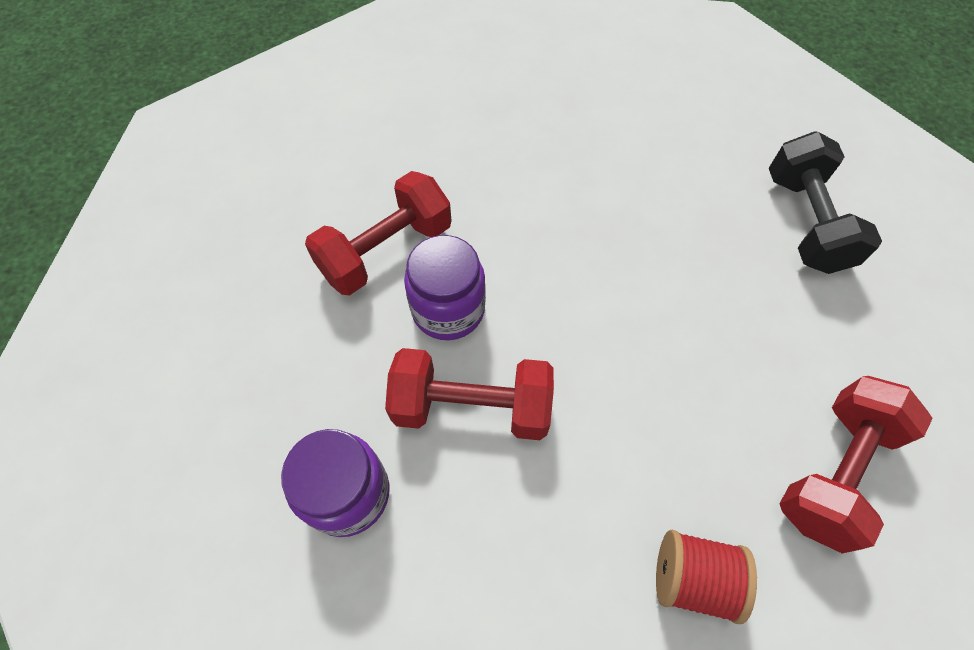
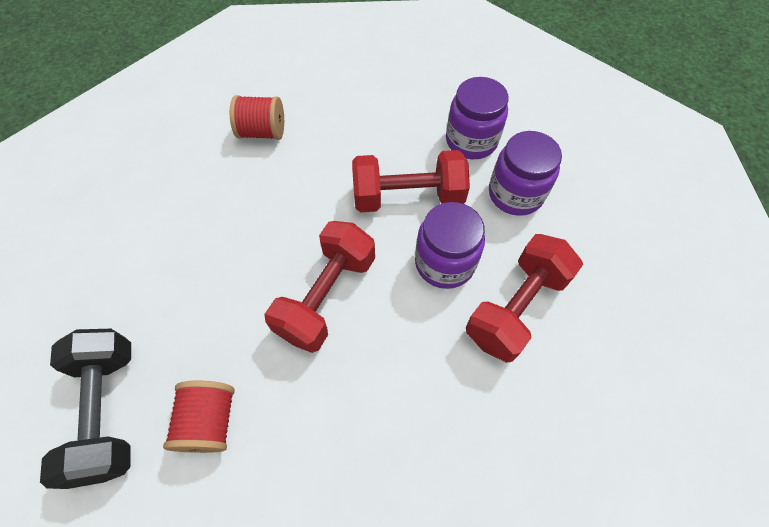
camera: 170 degrees right, 0 degrees up
(323, 387) = (515, 194): none -> purple jar
(705, 201) = (210, 421): none -> red spool
(834, 471) = (160, 195): red dumbbell -> red dumbbell (327, 296)

